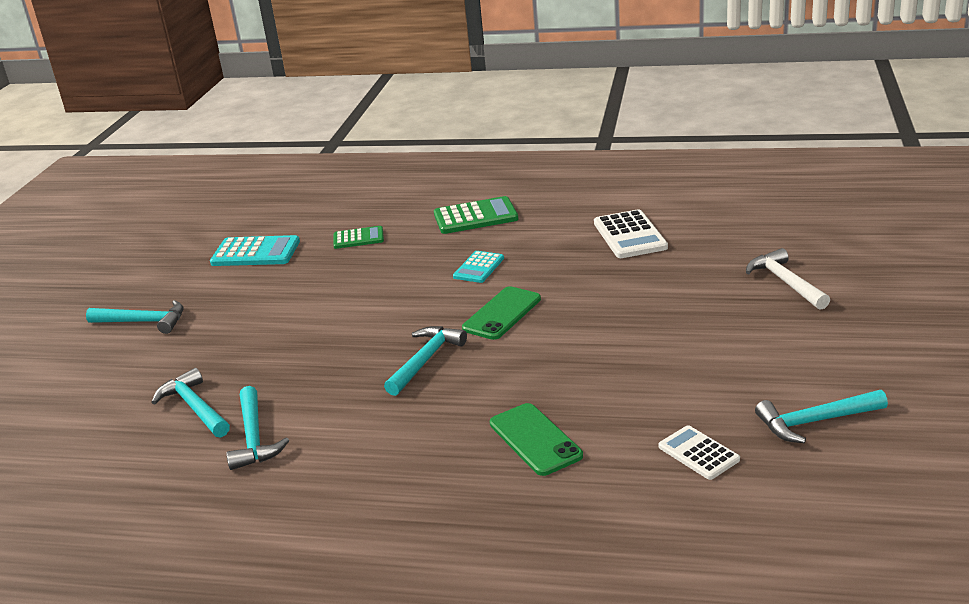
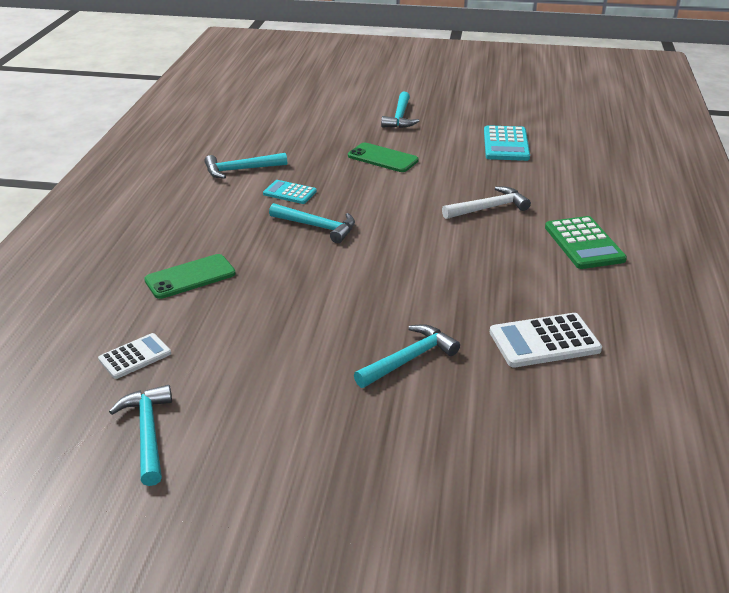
camera: 85 degrees right, 5 degrees up
(195, 407) = (284, 147): turquoise hammer -> turquoise hammer (409, 359)
(358, 238) = (533, 186): green calculator -> none
(479, 268) = (473, 247): turquoise calculator -> turquoise calculator (289, 193)
(502, 313) = (384, 261): green phone -> green phone (382, 158)
(785, 282) = (422, 453): white hammer -> white hammer (488, 208)

